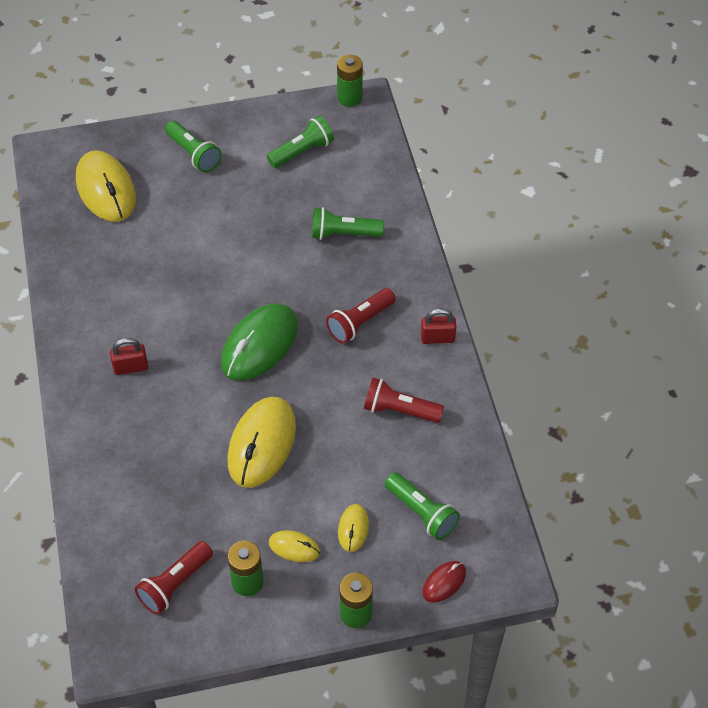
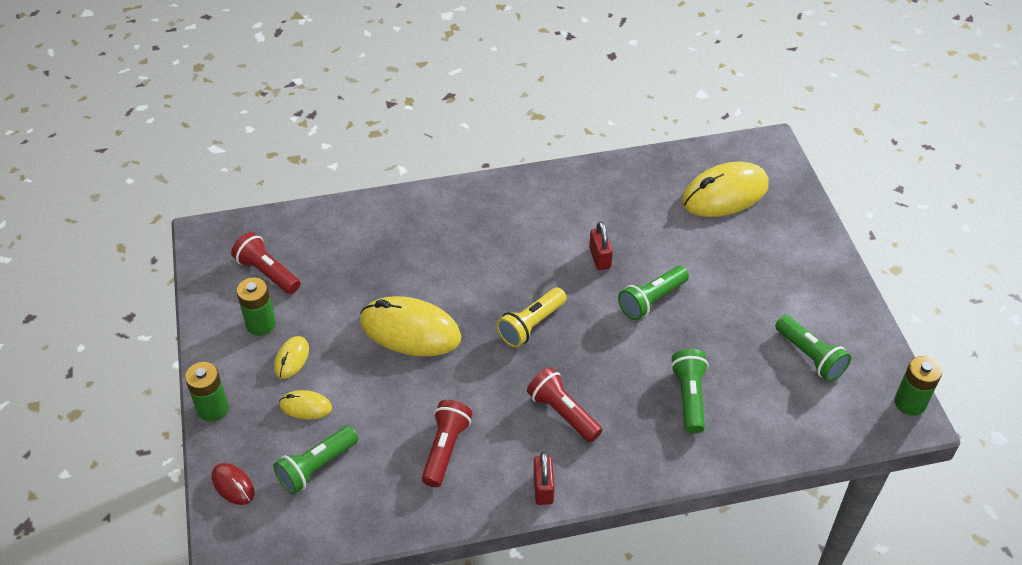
camera: 90 degrees right, 5 degrees down
(131, 367) = (503, 228): red padlock -> red padlock (600, 258)
(193, 154) = (787, 260): green flashlight -> green flashlight (651, 300)
(259, 345) = (531, 325): green mouse -> yellow flashlight

